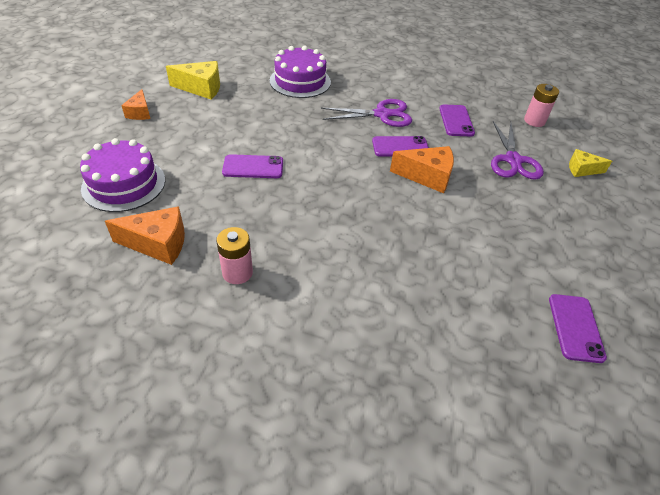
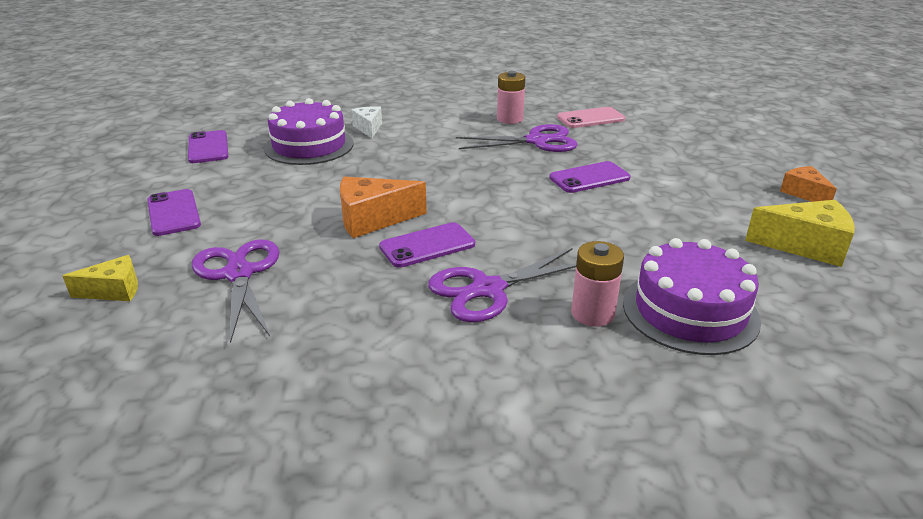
camera: 160 degrees right, 15 degrees down
(124, 184) = (684, 139): purple cake -> purple cake (309, 146)
(158, 244) = (590, 118): orange cheese -> pink phone
(201, 88) = (805, 246): yellow cheese -> yellow cheese turned 150 degrees counterclockwise
(247, 224) = (537, 141): none -> purple scissors
(396, 308) = (368, 128): none -> white cheese
(456, 121) = (345, 318): purple phone -> purple phone (173, 213)
(534, 121) = (170, 371): pink battery -> pink battery (592, 313)

